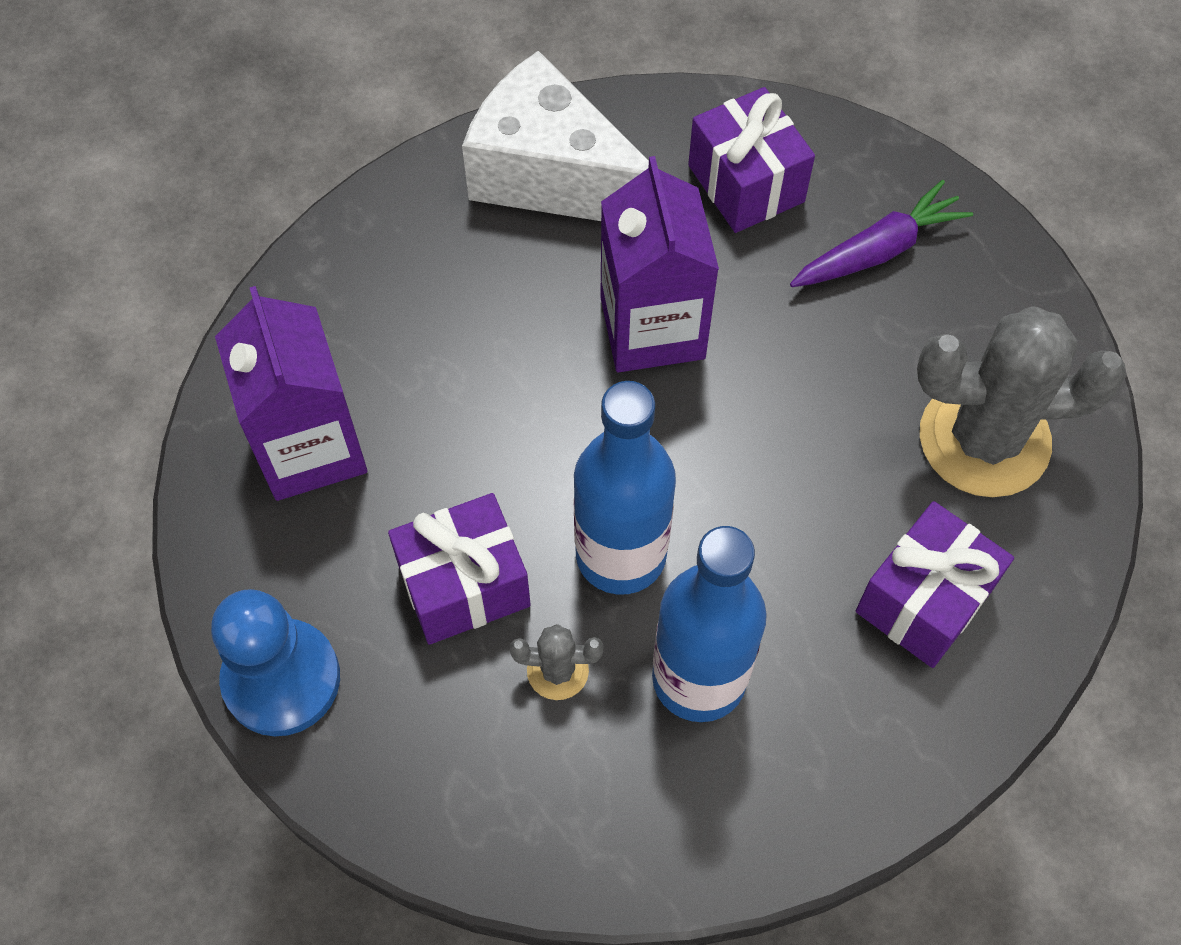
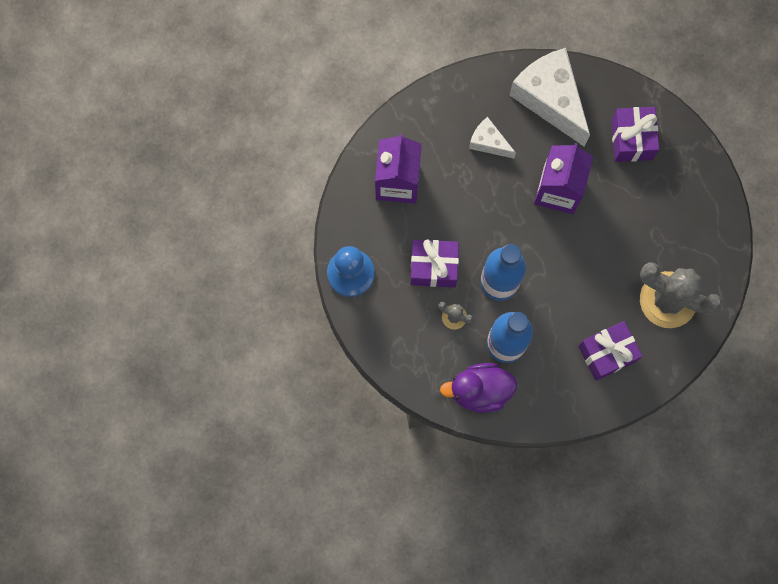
camera: 25 degrees right, 15 degrees up
(468, 298) = (488, 142): none -> white cheese
(692, 809) = (479, 390): none -> purple duck
(878, 250) = (671, 197): purple carrot -> none

